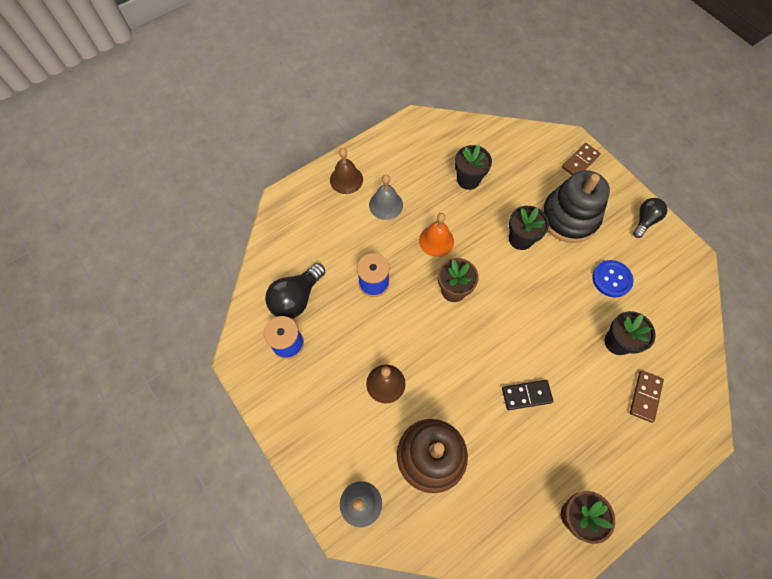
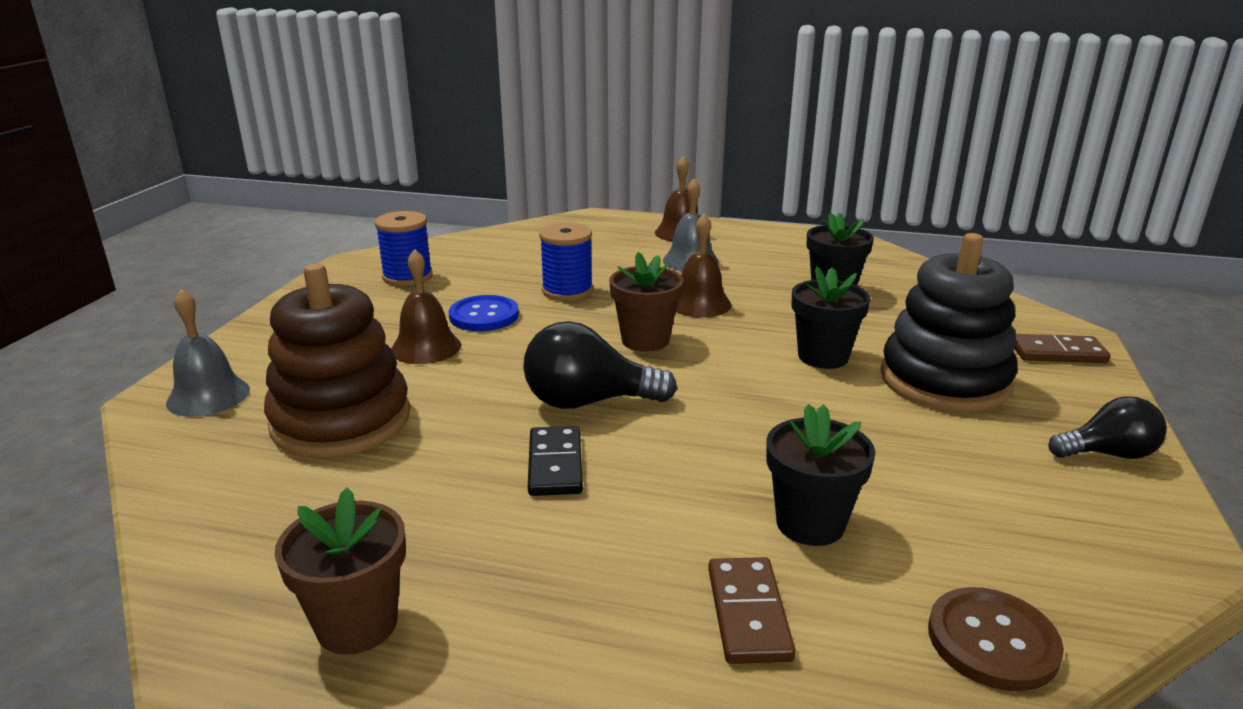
camera: 50 degrees right, 40 degrees down
(296, 298) = (476, 261): black light bulb -> black light bulb (588, 402)
(436, 241) = (699, 304): orange bell -> brown bell
(526, 395) = (555, 464): black domino -> black domino turned 45 degrees clockwise
(611, 279) = (922, 465): blue button -> blue button (484, 316)
(645, 396) = (748, 613): brown domino -> brown domino turned 75 degrees counterclockwise
(695, 344) = (992, 641): none -> brown button

